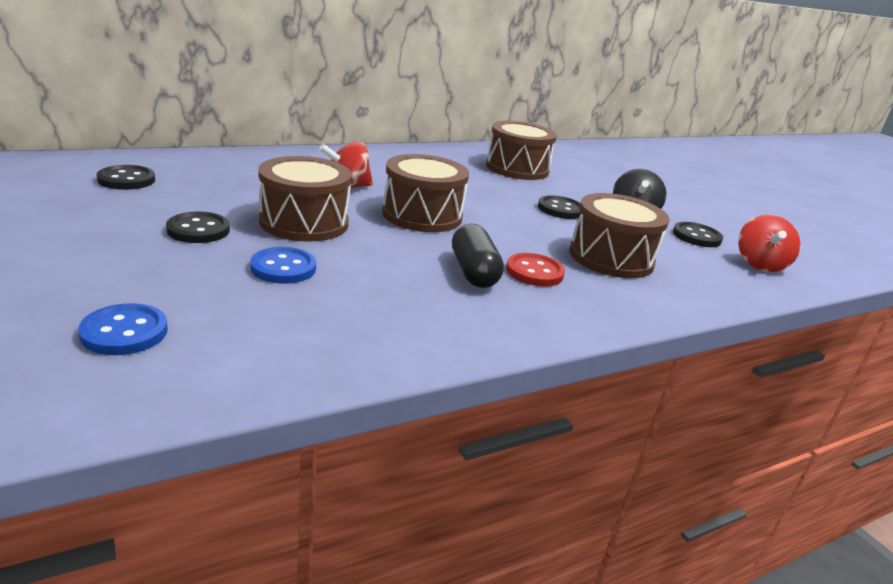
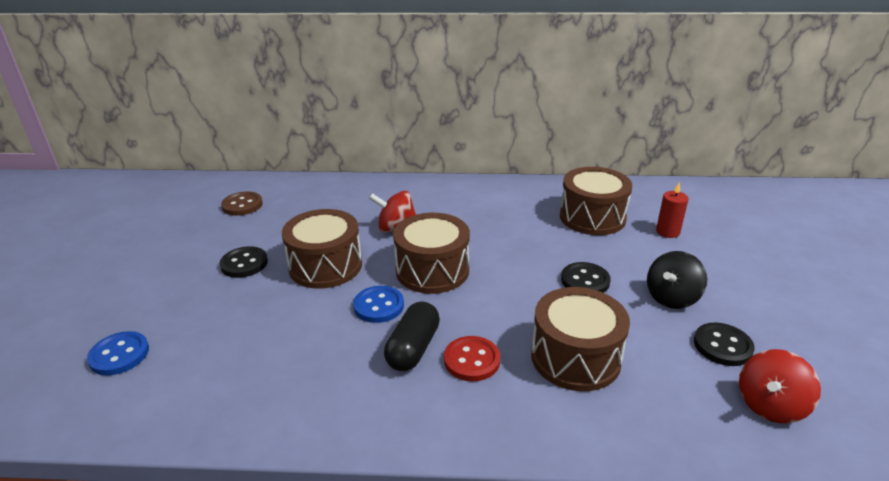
camera: 35 degrees right, 5 degrees up
(126, 180) = (242, 205): black button -> brown button
(283, 268) = (266, 313): blue button -> blue button (379, 306)
(584, 174) = (667, 232): none -> red candle

